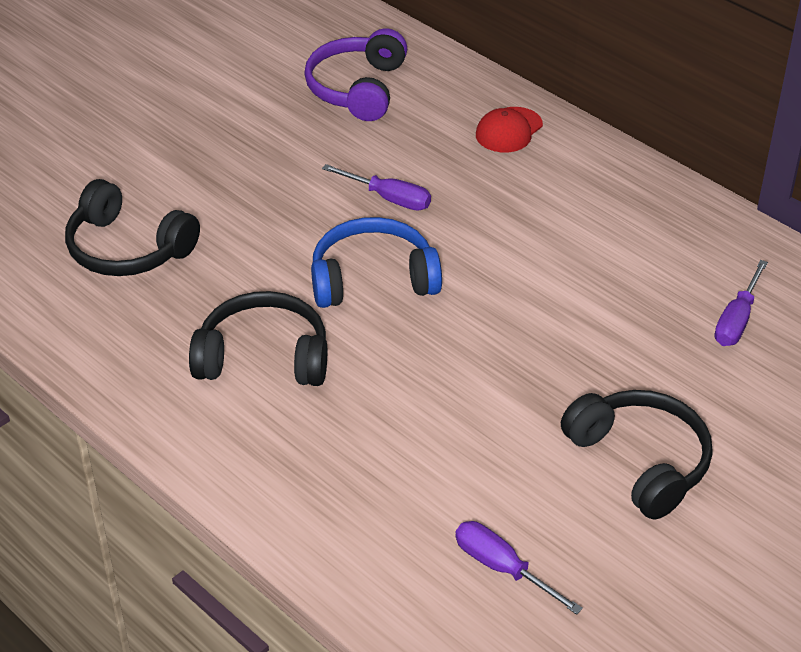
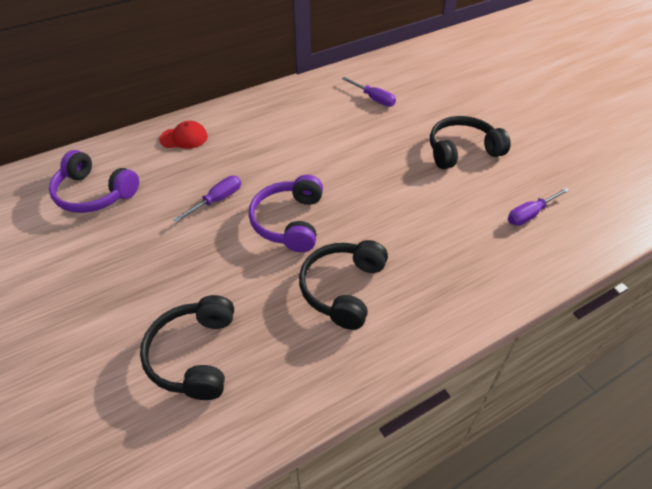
camera: 75 degrees left, 5 degrees up
(128, 248) = (194, 355): black headphones -> black headphones turned 135 degrees clockwise
(373, 279) = (289, 222): blue headphones -> purple headphones
(509, 130) = (184, 138): red cap -> red cap turned 60 degrees counterclockwise

